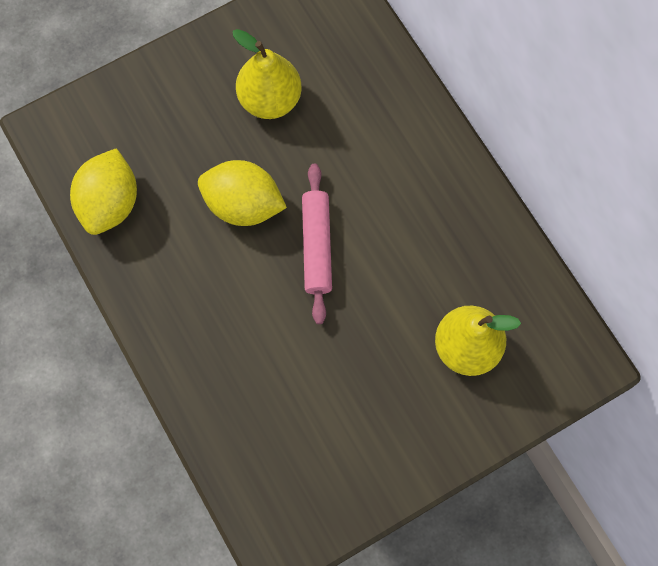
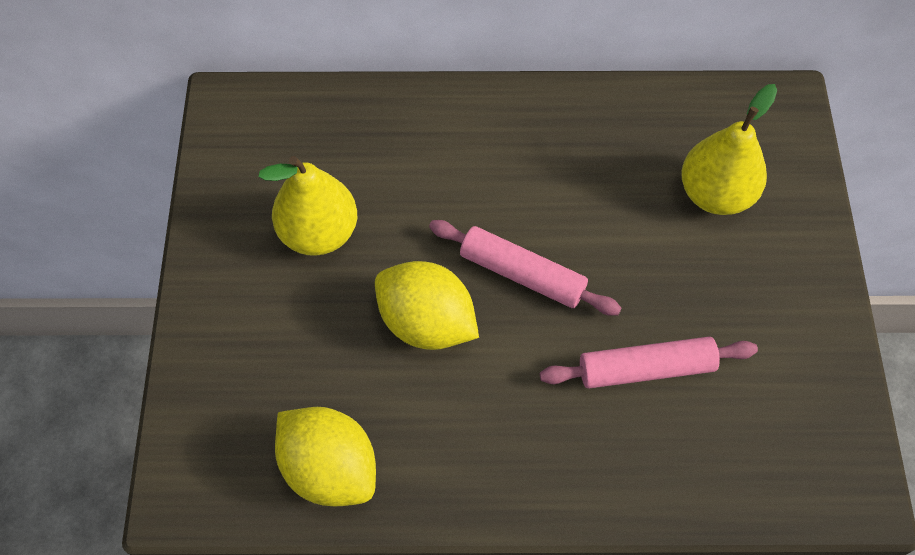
camera: 60 degrees left, 10 degrees down
(243, 205) = (426, 322): yellow lemon -> yellow lemon turned 75 degrees clockwise
(291, 364) = (646, 369): none -> pink rolling pin

